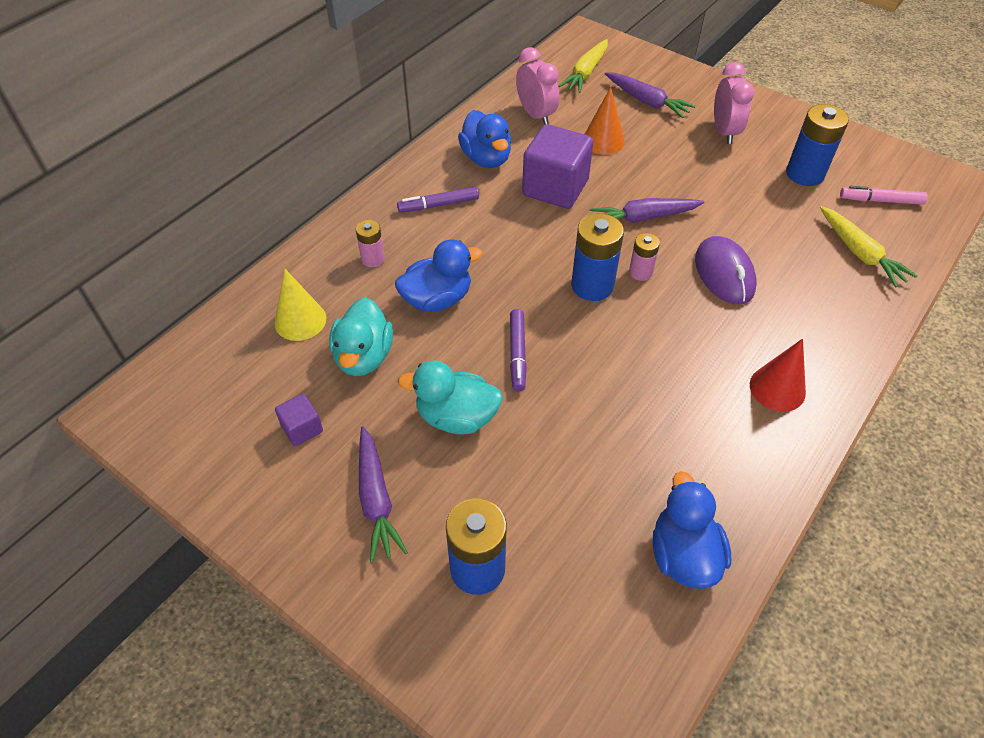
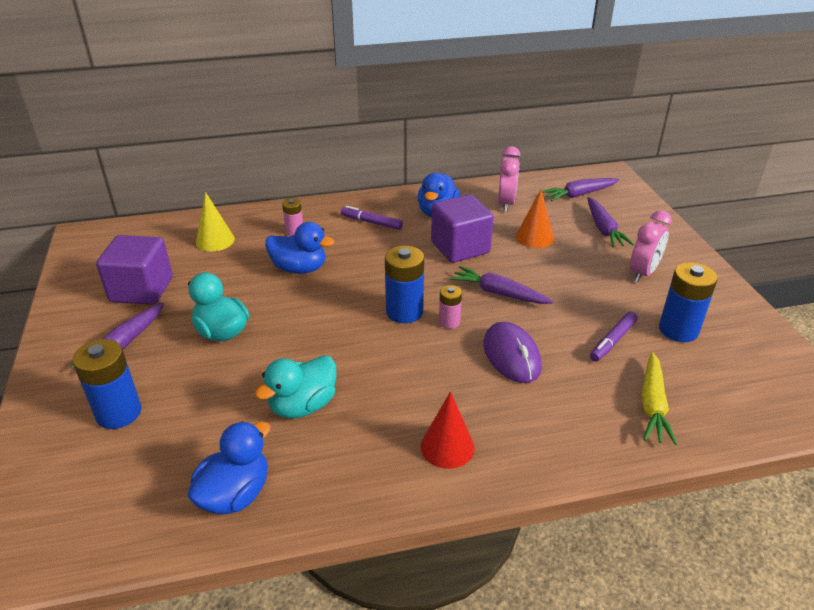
camera: 40 degrees right, 15 degrees down
(302, 428) = (142, 290): purple cube -> purple cube, size x2.07
(364, 356) = (220, 274): turquoise duck -> turquoise duck (303, 405)
(517, 354) = (302, 321): purple marker -> purple marker (612, 341)
(586, 73) = (579, 195): yellow carrot -> purple carrot
(724, 273) = (511, 356): purple mouse -> purple mouse turned 45 degrees counterclockwise
(880, 200) = (728, 381): pink marker -> none

